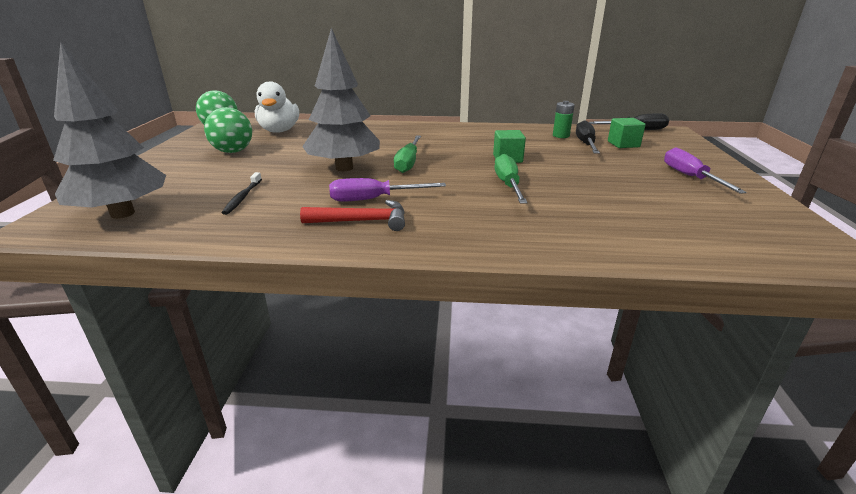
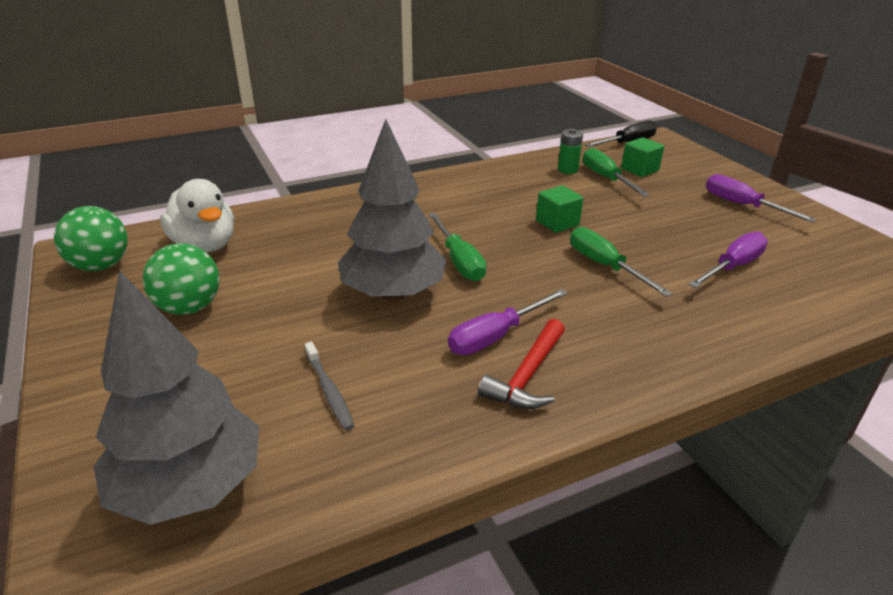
camera: 30 degrees left, 5 degrees up
(242, 197) = (329, 391): black toothbrush -> grey toothbrush
(363, 221) = (527, 376): red hammer -> red hammer turned 150 degrees clockwise
(585, 144) = (606, 178): black screwdriver -> green screwdriver
(620, 207) = (732, 267): none -> purple screwdriver

